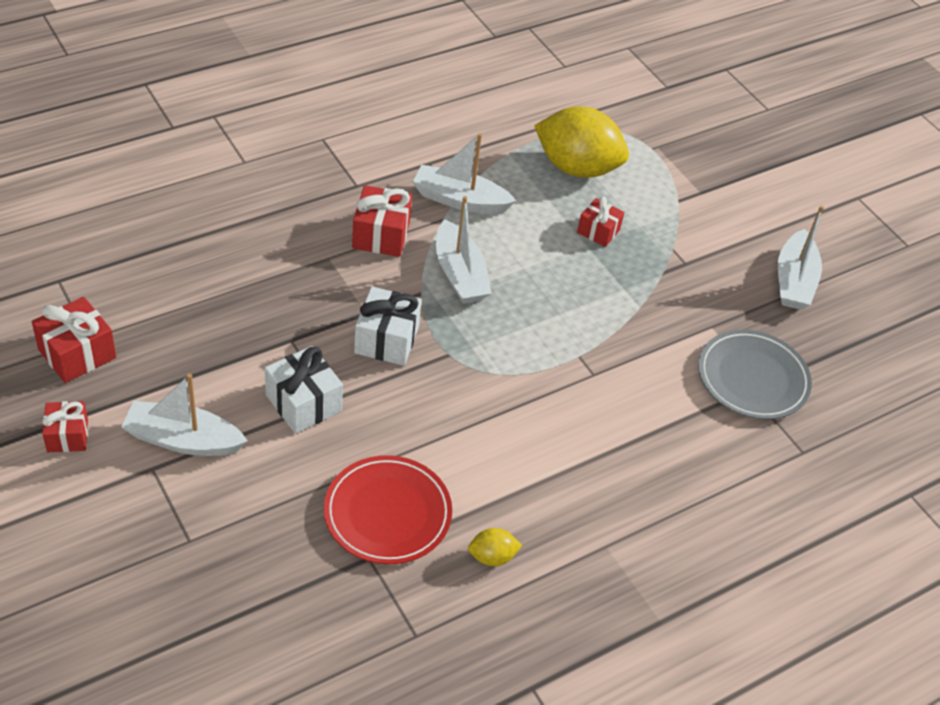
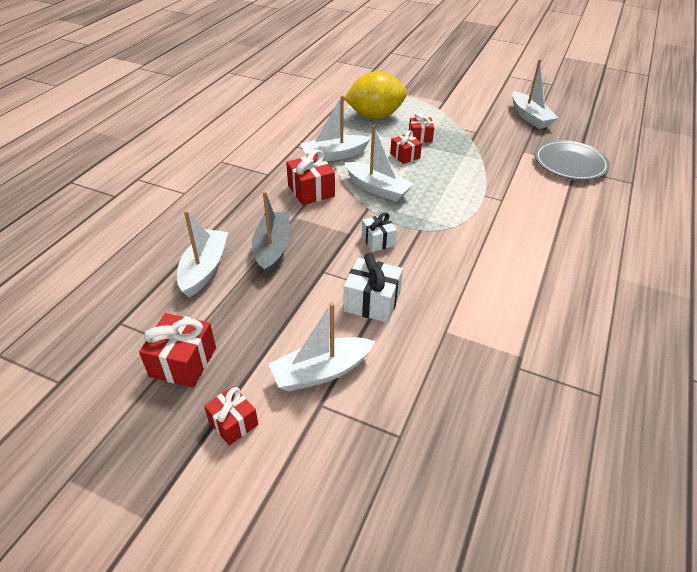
camera: 30 degrees left, 5 degrees down
(180, 268) = (204, 269): none -> white boat
(267, 284) = (272, 249): none -> grey boat
(386, 339) = (378, 241): white gift -> white gift, size x0.66
(387, 513) = (495, 334): red plate -> none
(492, 557) = (577, 320): yellow lemon -> none
(546, 248) = (405, 156): none -> red gift

